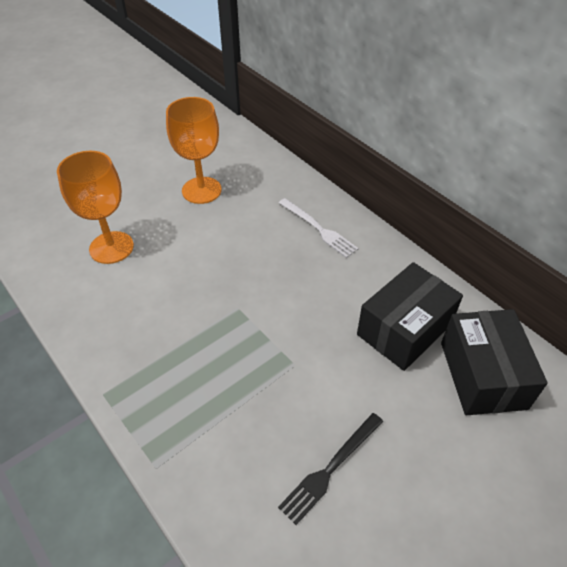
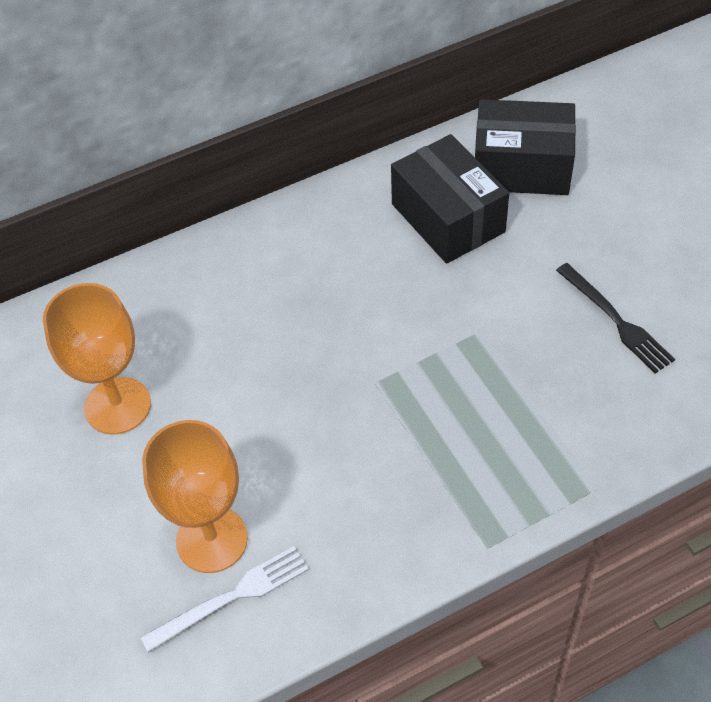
camera: 75 degrees left, 5 degrees up
(318, 229) = (255, 270): white fork -> white fork (231, 597)

